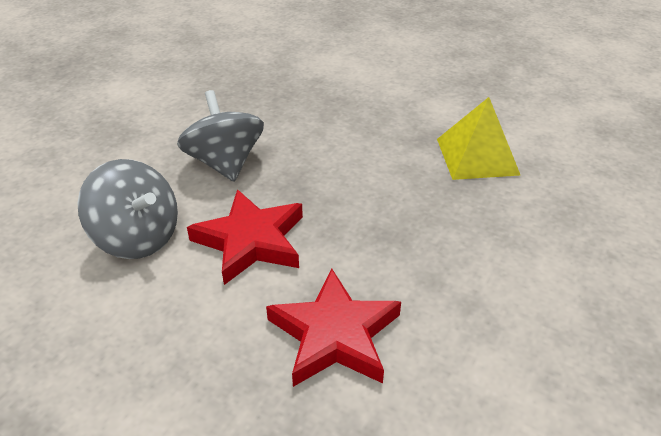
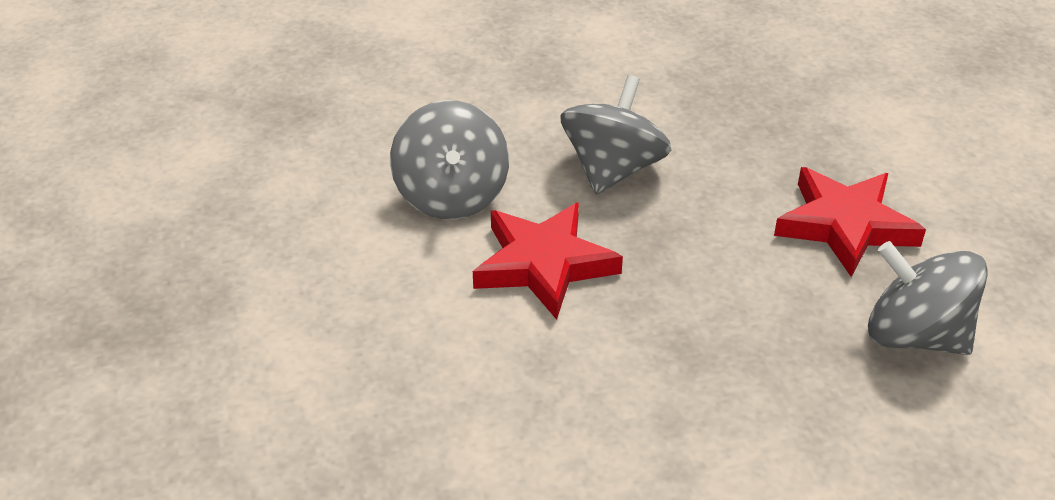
camera: 45 degrees right, 0 degrees up
(335, 335) = (513, 400): red star -> red star (845, 225)
(477, 156) = (915, 336): yellow pyramid -> grey spinning top

